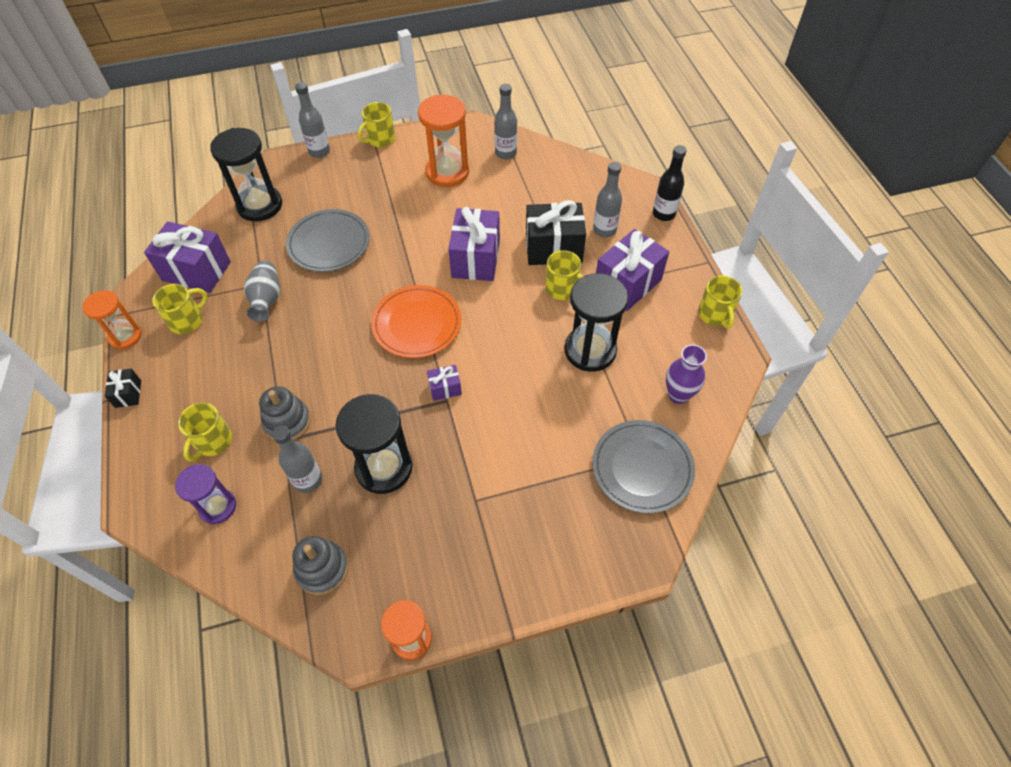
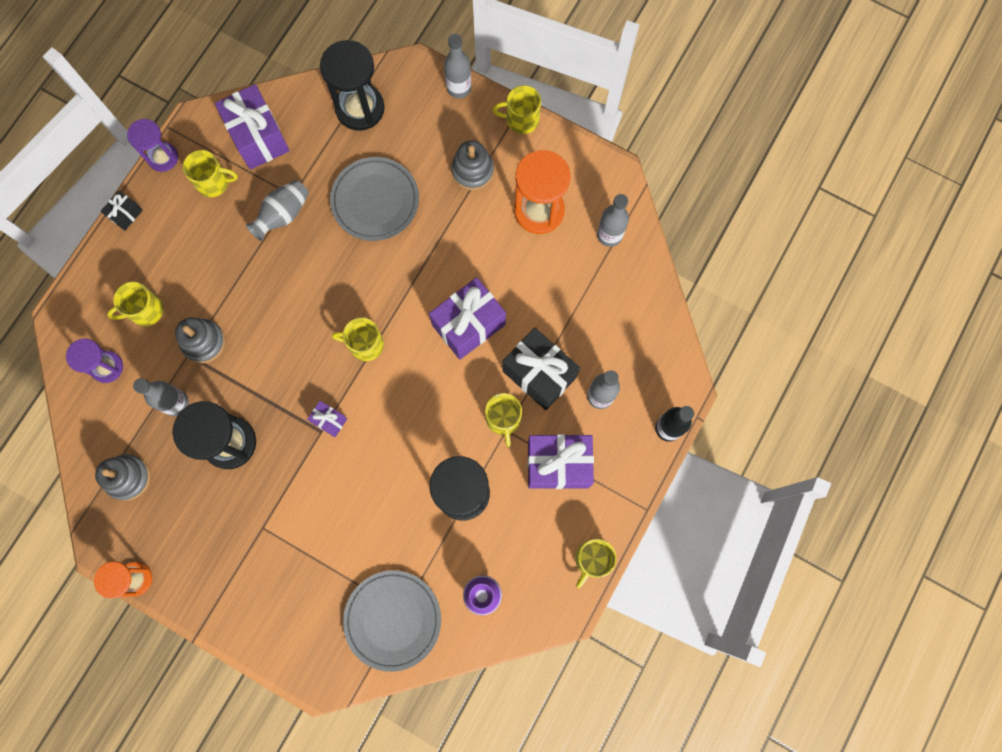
camera: 45 degrees right, 20 degrees up
(125, 336) = (163, 157): orange hourglass -> purple hourglass
(379, 183) = (472, 171): none -> grey stacking toy
(417, 324) = (365, 344): orange plate -> yellow mug

